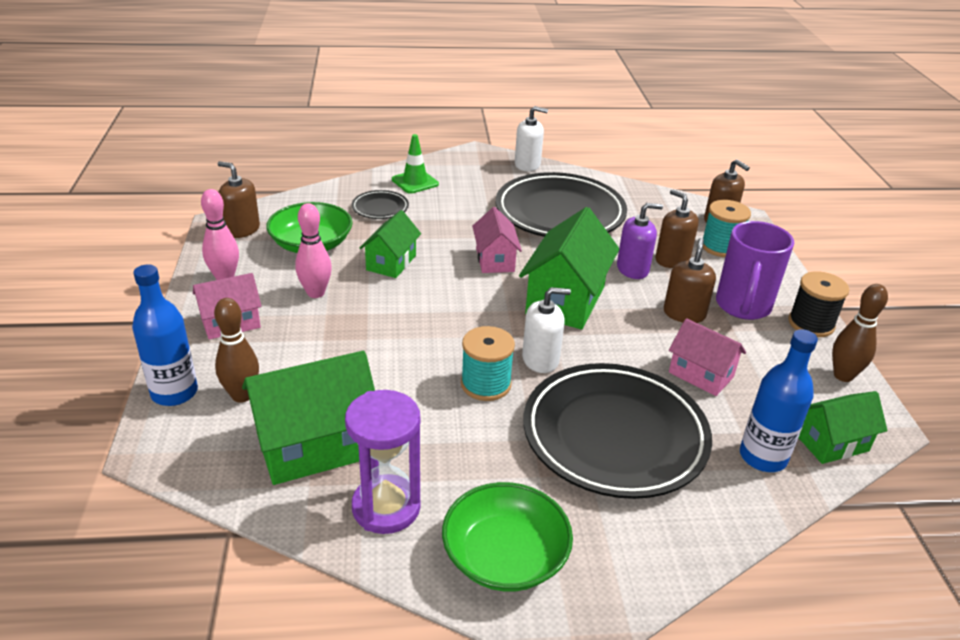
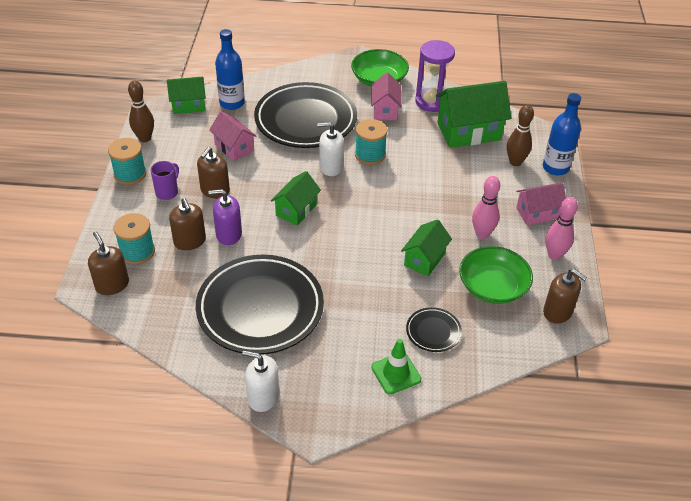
camera: 170 degrees left, 10 degrees up
(495, 260) = (338, 254): pink house -> pink house (385, 110)
(565, 300) = (296, 210): green house -> green house, size x0.60
(742, 307) = (167, 192): purple mug -> purple mug, size x0.55
(811, 324) = (130, 174): black spool -> turquoise spool

